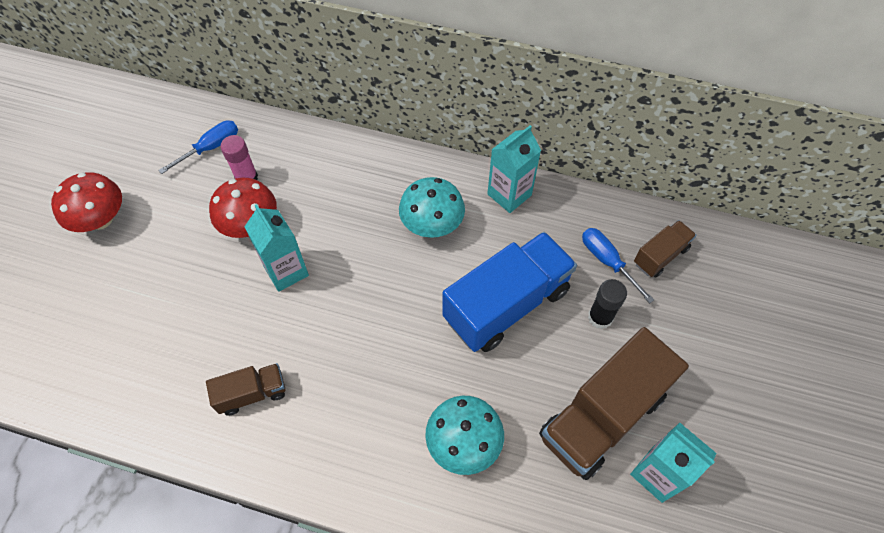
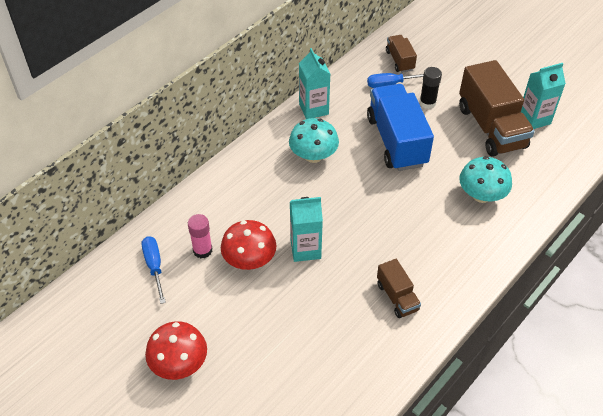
camera: 65 degrees left, 10 degrees down
(252, 394) = (397, 297): brown truck -> brown truck turned 150 degrees clockwise

